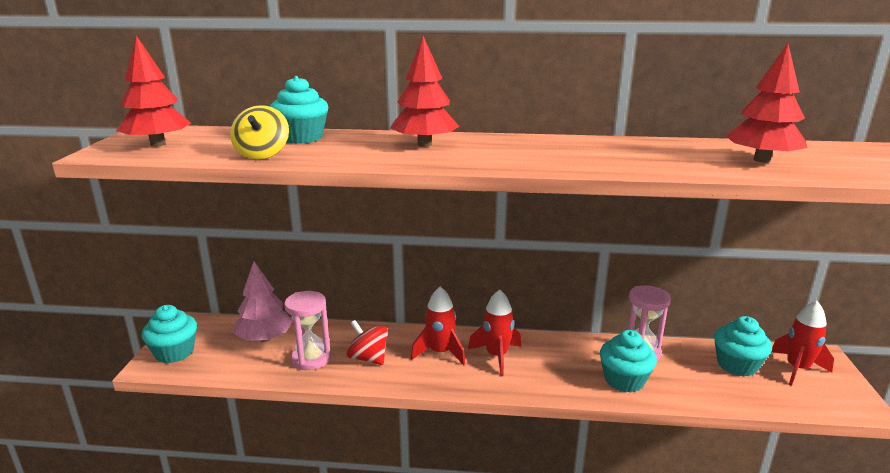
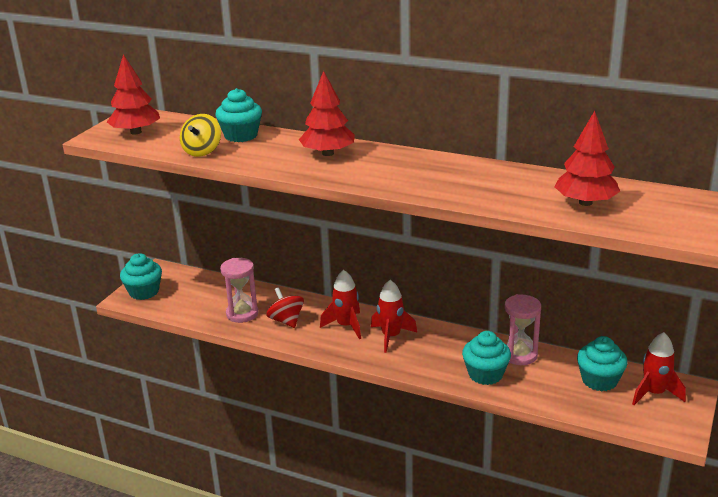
camera: 20 degrees right, 5 degrees up
(265, 338) = (214, 291): pink tree -> none

